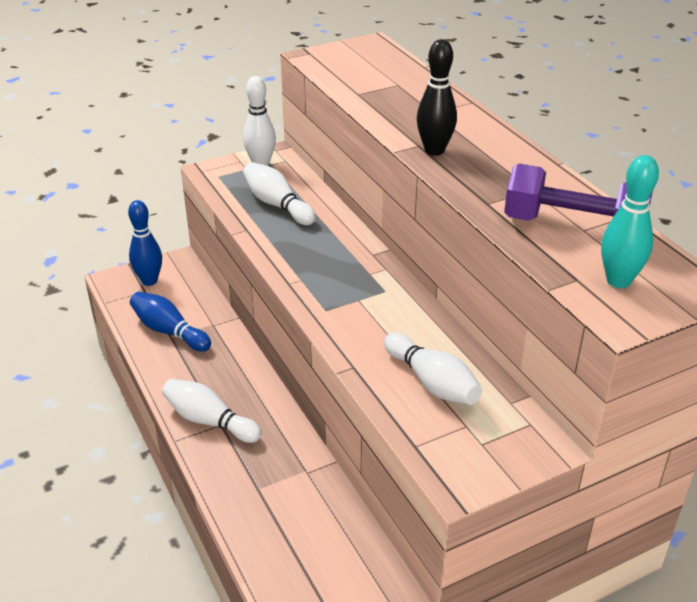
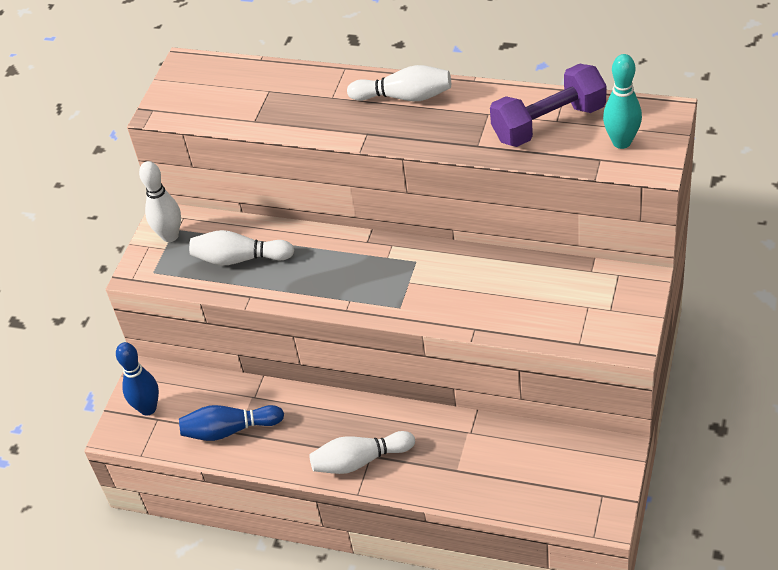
camera: 40 degrees left, 10 degrees up
(432, 382) = (533, 297): white bowling pin -> white bowling pin (404, 97)
(434, 150) = (384, 130): black bowling pin -> none

